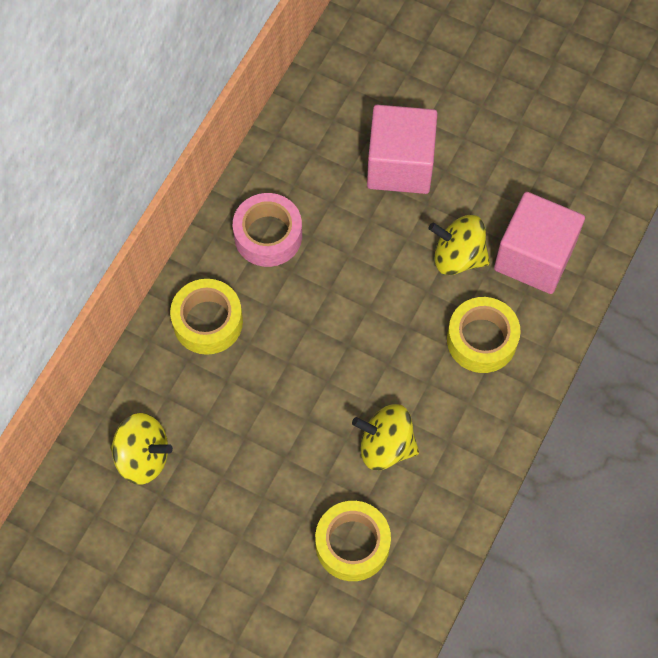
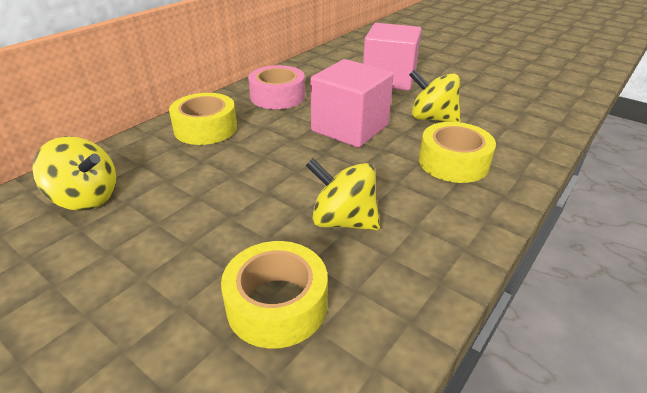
camera: 10 degrees right, 30 degrees down
(534, 257) = (500, 125): pink cube -> pink cube (350, 128)

